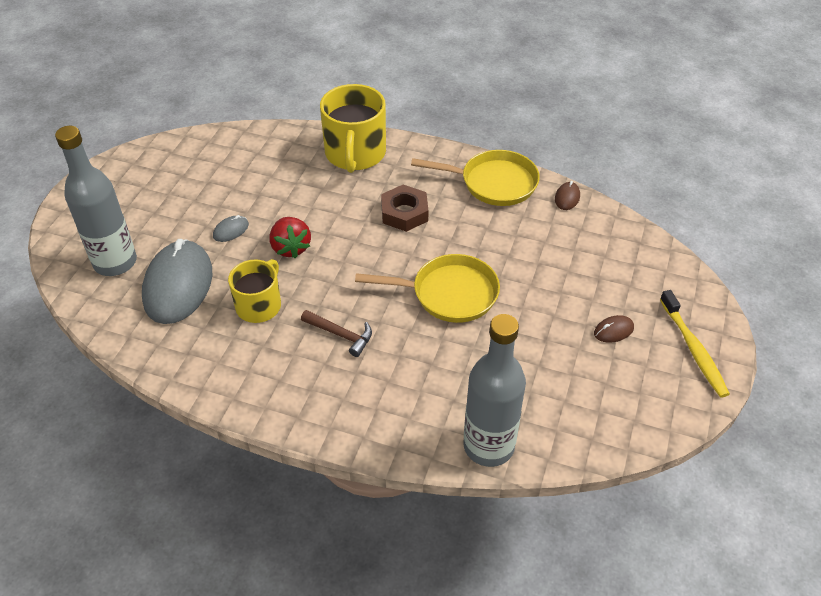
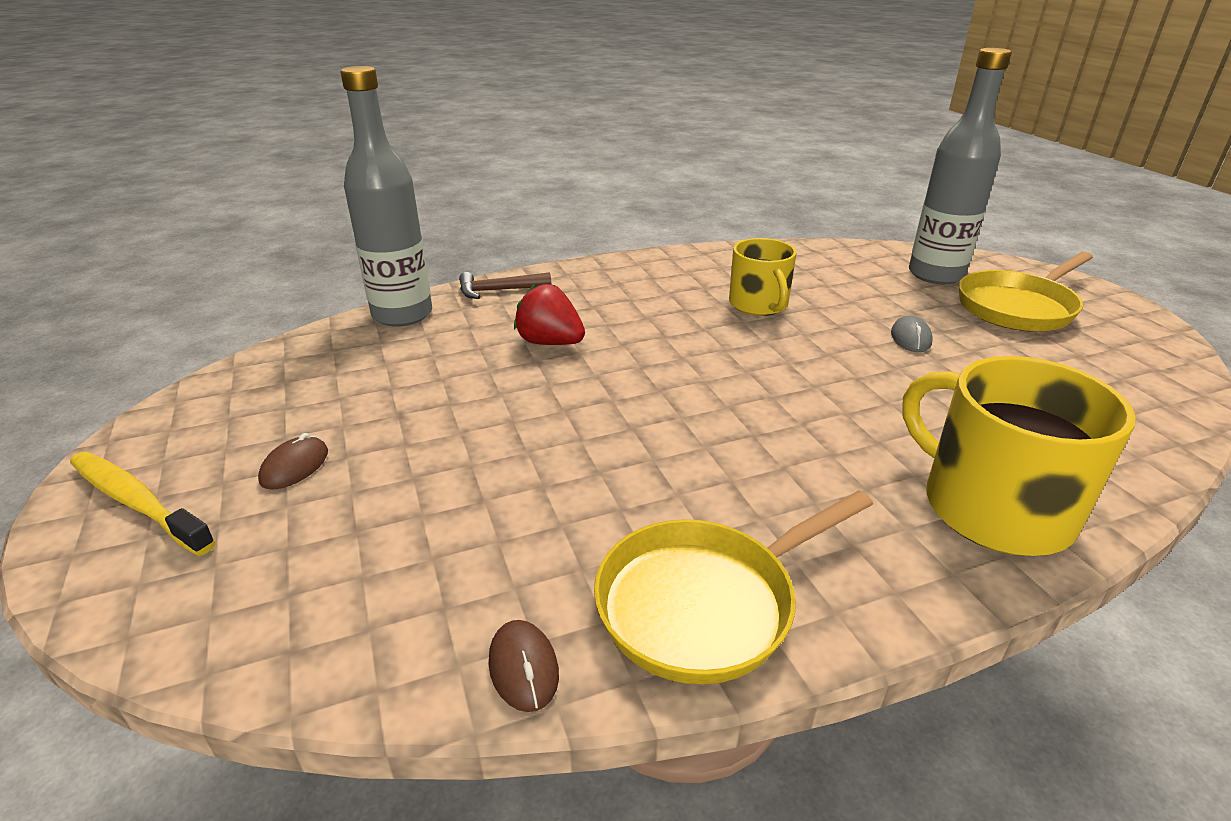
camera: 140 degrees right, 15 degrees down
(178, 285) = (853, 285): grey mouse -> none
(291, 247) = (824, 354): red strawberry -> red strawberry (550, 342)
(340, 335) = (647, 319): brown hammer -> brown hammer (499, 290)
(404, 213) = (769, 460): brown nut -> none
(449, 294) = (576, 400): yellow pan -> yellow pan (1018, 307)

